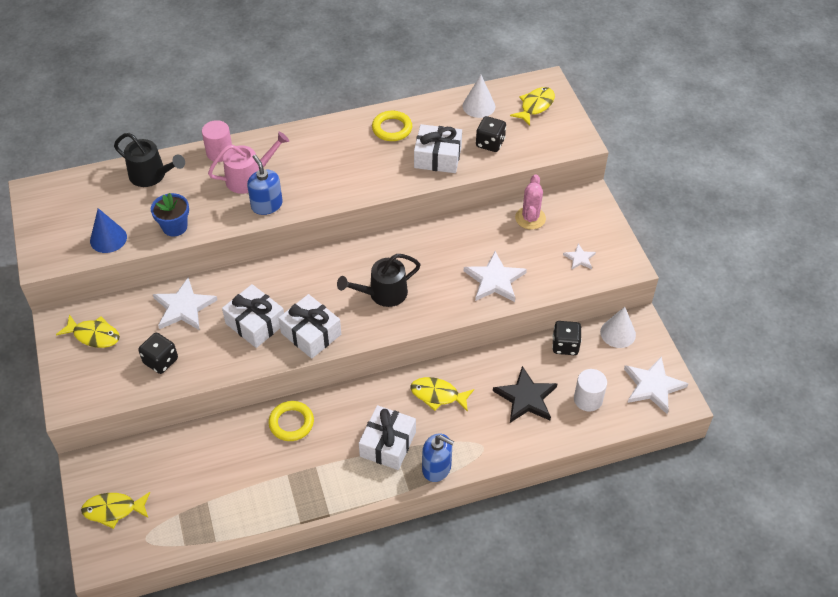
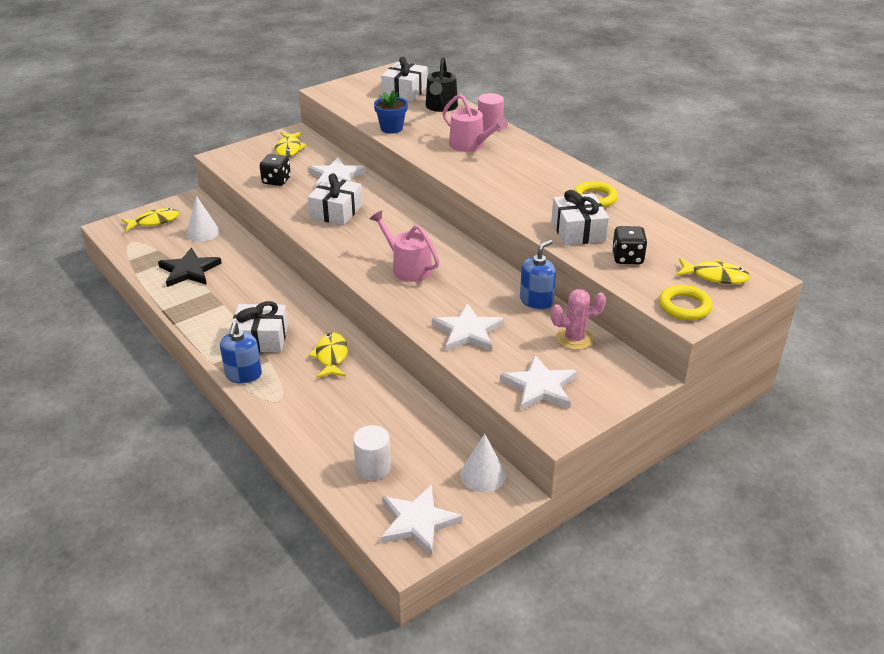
camera: 70 degrees right, 15 degrees down
(108, 239) = (362, 107): blue cone -> none
(113, 510) = (154, 221): yellow fish -> yellow fish turned 90 degrees clockwise
(267, 205) = (444, 160): blue soap dispenser -> blue soap dispenser (536, 301)
(291, 423) = (265, 280): yellow ring -> yellow ring (684, 306)
(311, 334) = (339, 240): white gift -> white gift (405, 91)
(383, 294) = (407, 267): black watering can -> pink watering can
(478, 106) = (677, 240): white cone -> white cone (203, 232)
(526, 398) = (354, 418): black star -> black star (189, 270)
(565, 345) = (440, 434): black dice -> none
(579, 258) = (540, 387): white star -> white star, size x1.89

